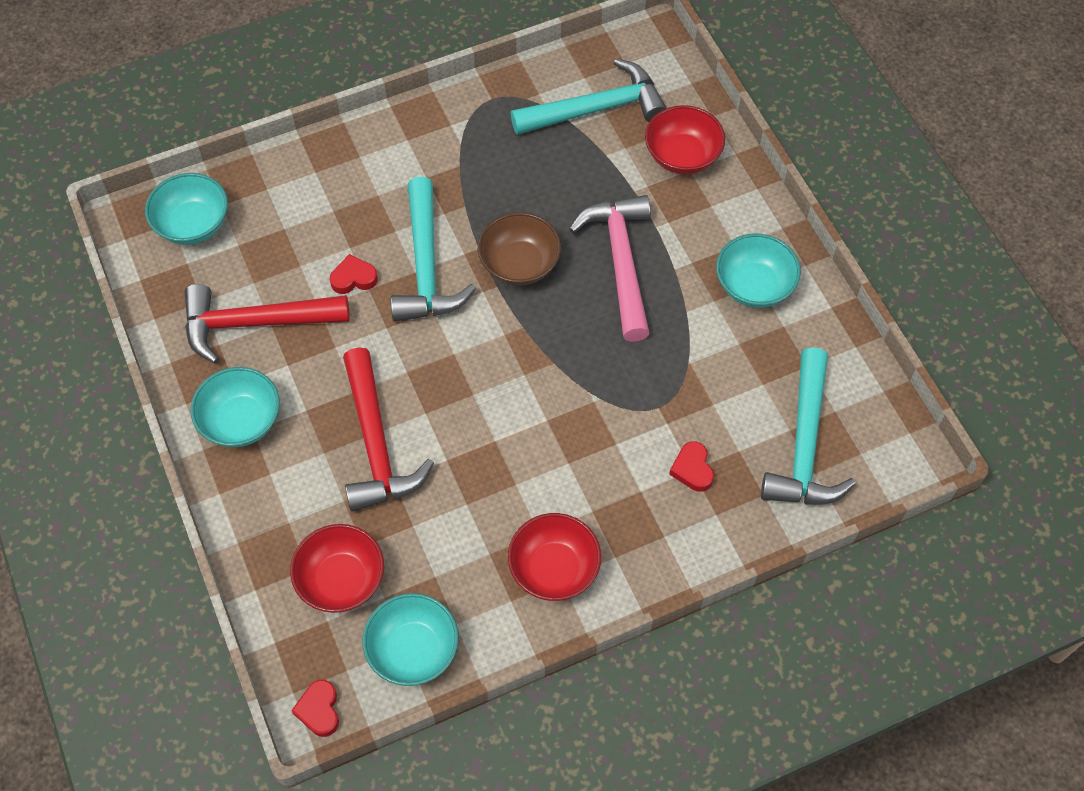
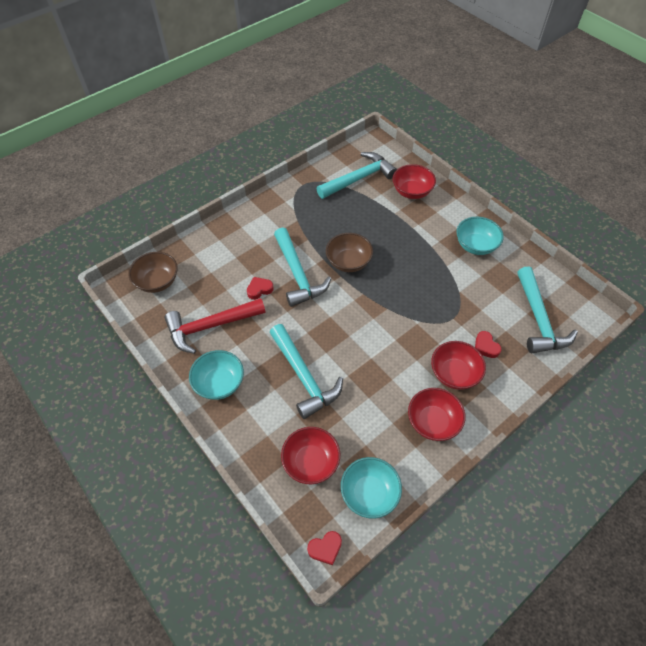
camera: 15 degrees left, 5 degrees down
(193, 224) = (157, 281): turquoise bowl -> brown bowl
(319, 710) = (325, 548): red heart -> red heart turned 90 degrees counterclockwise
(376, 443) = (304, 376): red hammer -> turquoise hammer
(621, 263) = (402, 249): pink hammer -> none
(621, 501) = (454, 373): none -> red bowl

